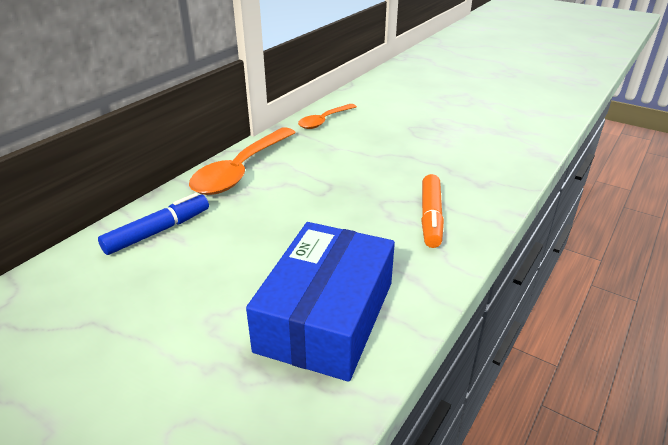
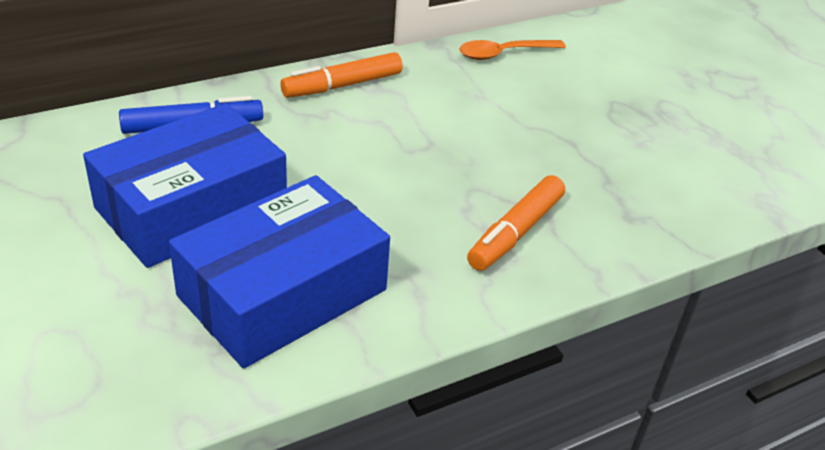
camera: 25 degrees right, 5 degrees up
(207, 286) = (191, 207): none -> blue box
(241, 170) = (342, 86): orange spoon -> orange marker

